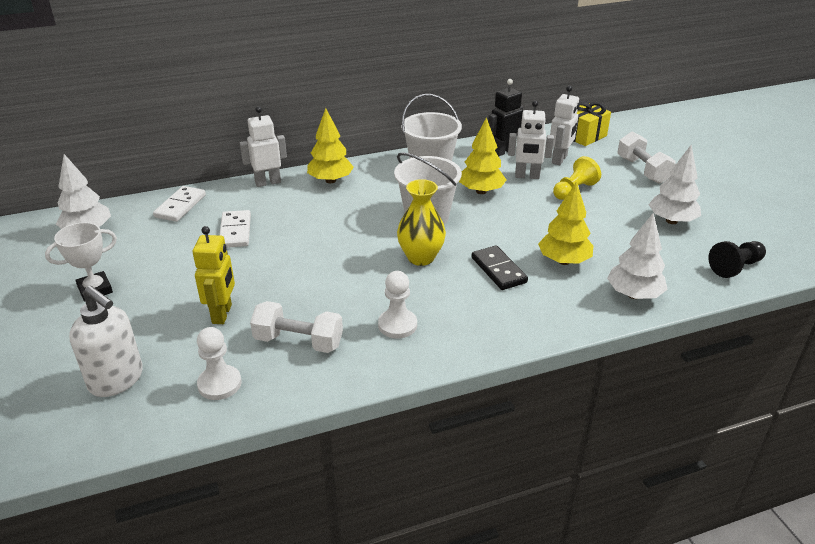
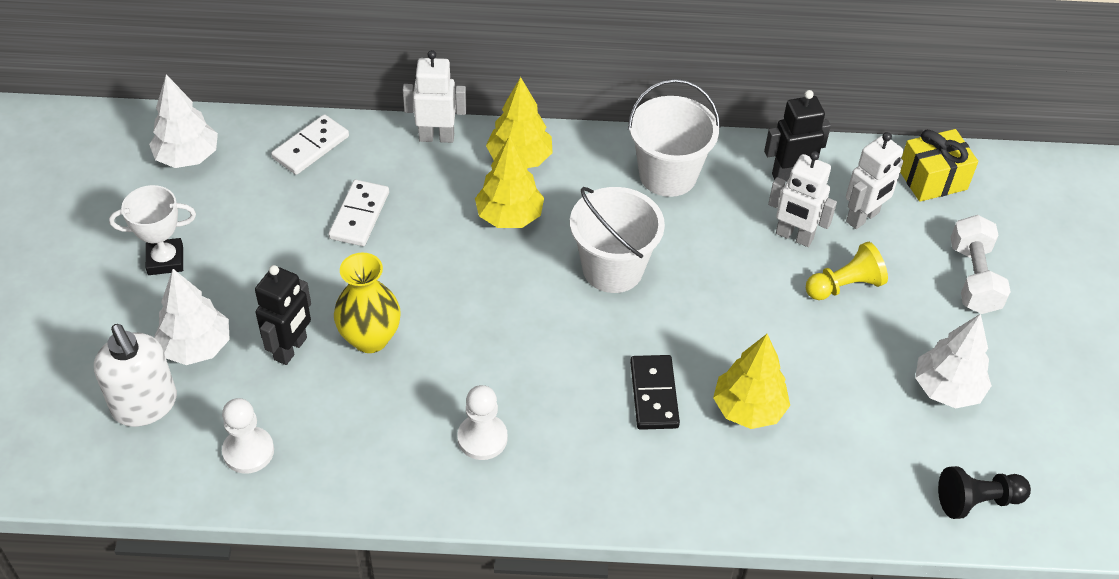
camera: 20 degrees right, 15 degrees up
(222, 314) = (291, 349): yellow robot -> black robot
(298, 341) = (358, 422): white dumbbell -> none
(421, 257) = (566, 339): yellow vase -> yellow vase (370, 338)
(481, 191) = (712, 245): yellow tree -> yellow tree (509, 216)
(634, 295) = (804, 497): white tree -> white tree (196, 347)

